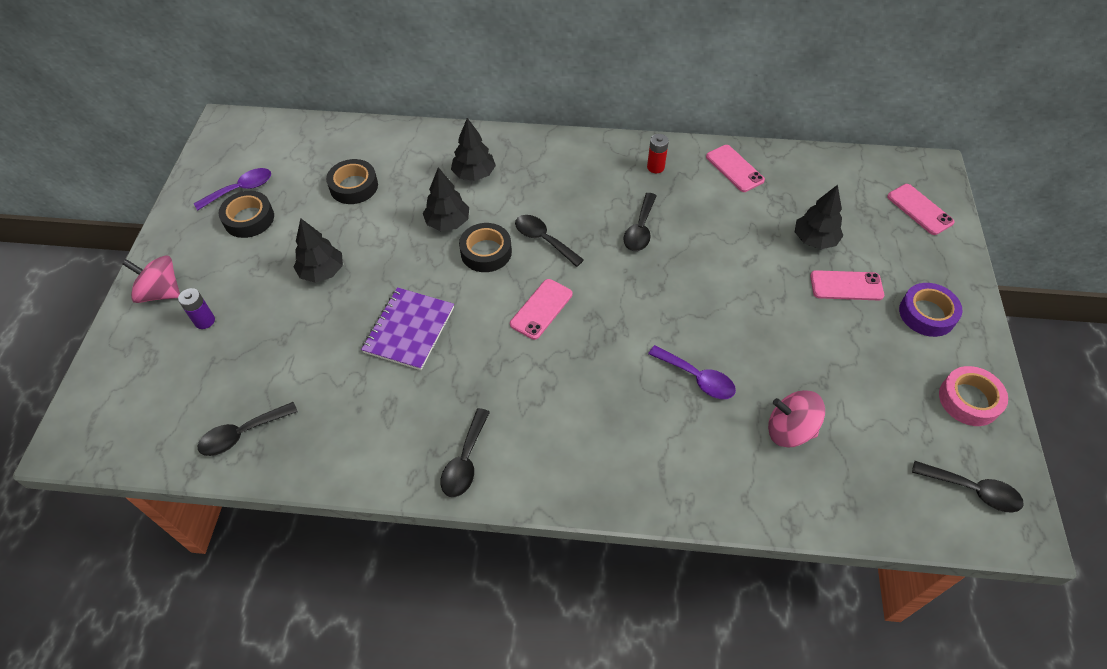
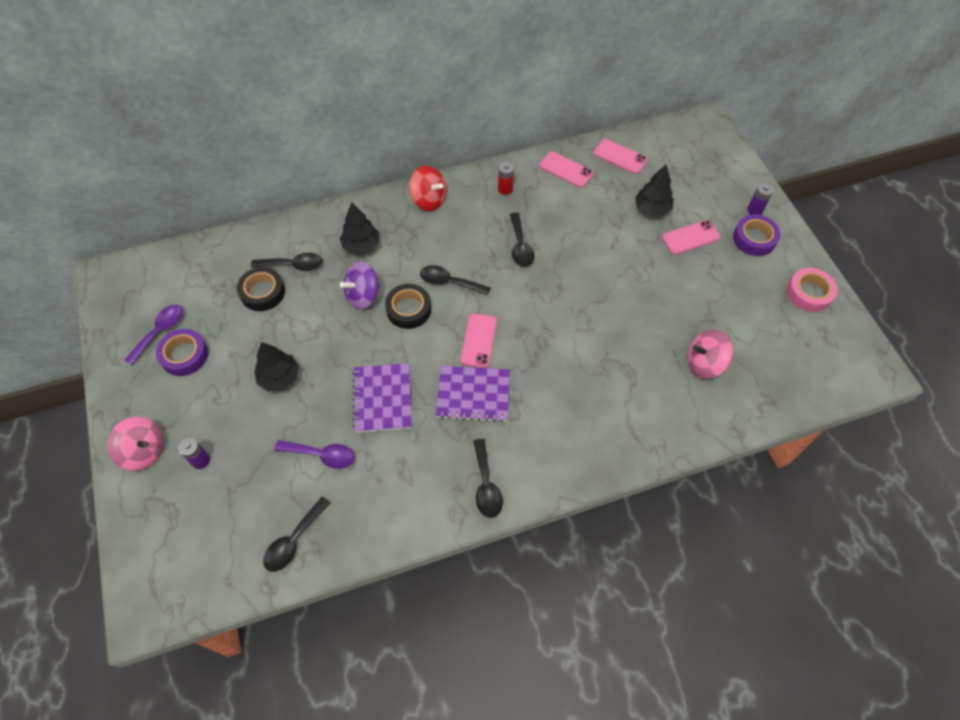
camera: 25 degrees left, 5 degrees up
(161, 292) = (144, 451): pink spinning top -> pink spinning top turned 150 degrees counterclockwise
(249, 219) = (184, 355): black tape -> purple tape
(448, 222) = (363, 296): black tree -> purple spinning top
(504, 362) = (473, 395): none -> purple notebook
(568, 152) = (429, 200): none -> red spinning top
(697, 378) = (622, 350): purple spoon -> purple spoon (322, 455)
(919, 209) = (713, 158): pink phone -> pink phone (620, 156)
(944, 282) = (754, 210): none -> purple battery
(973, 490) = (839, 358): black spoon -> black spoon (293, 265)

